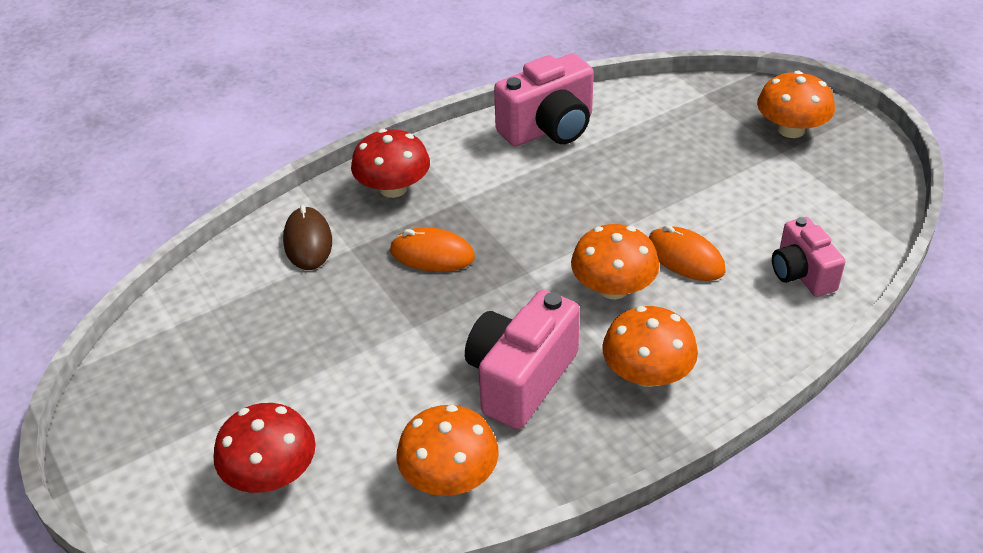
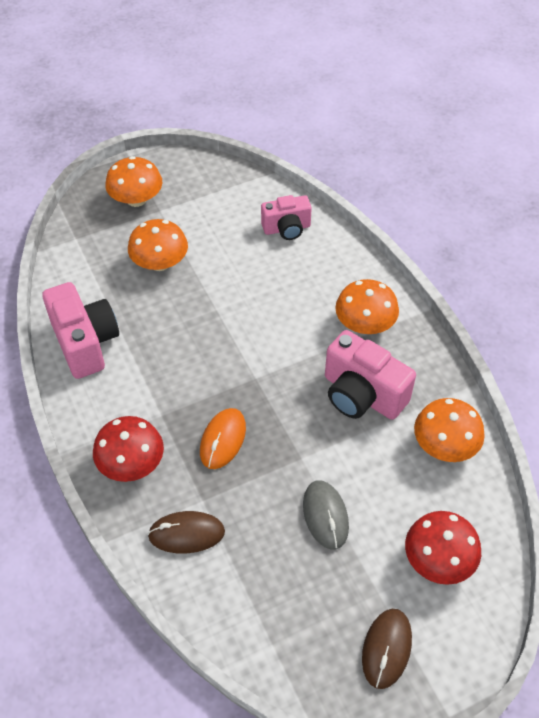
camera: 85 degrees left, 10 degrees up
(158, 426) = (387, 649): none -> brown mouse
(333, 356) = (325, 515): none -> grey mouse
(613, 288) = (282, 329): orange mushroom -> orange mushroom (160, 263)
(685, 258) = (259, 284): orange mouse -> none

